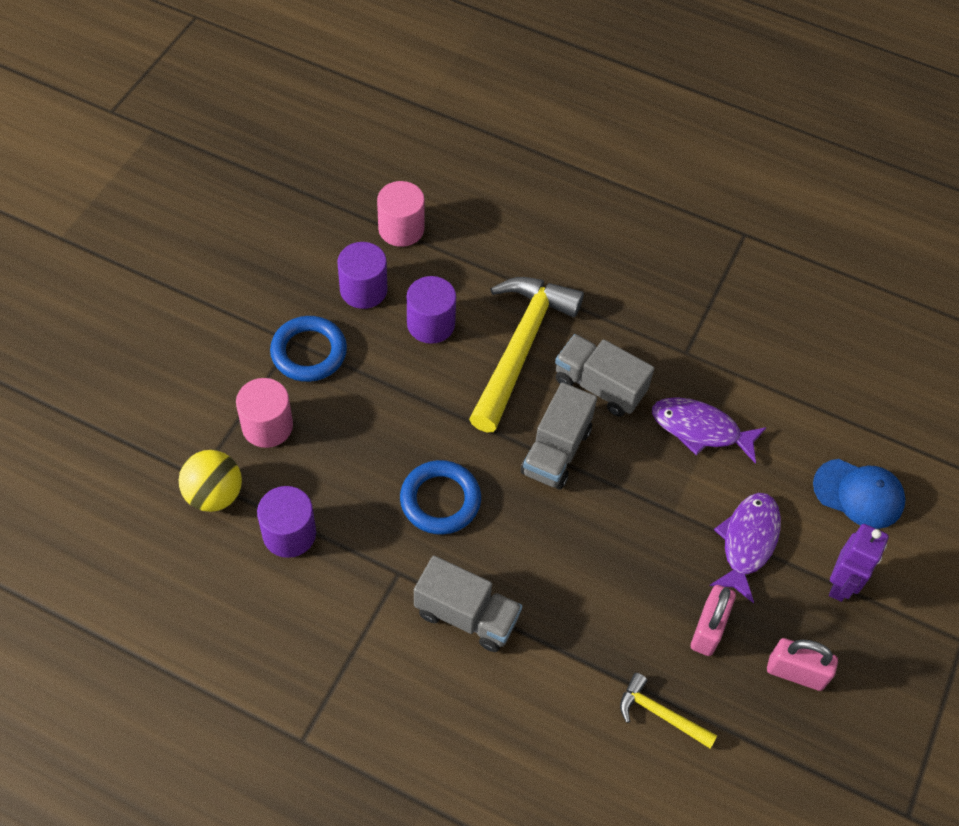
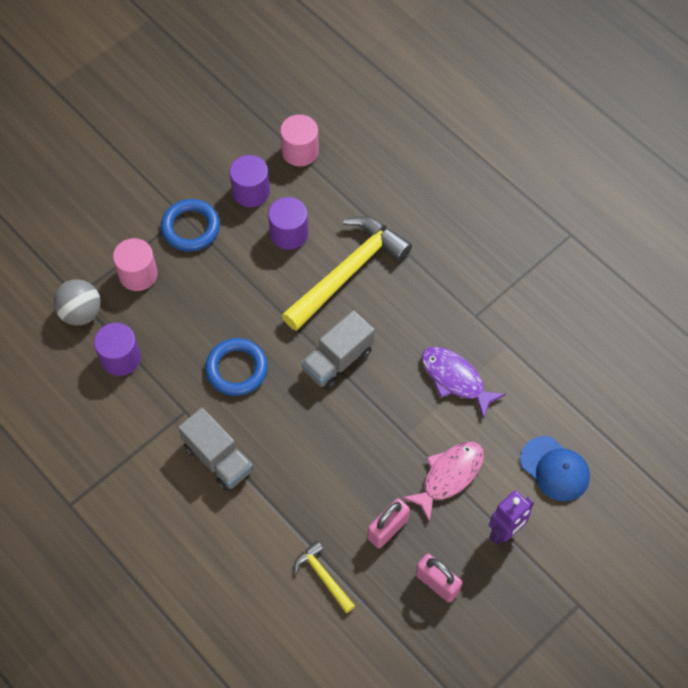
camera: 25 degrees right, 5 degrees up
(214, 494) = (81, 313): yellow ball -> grey ball
(599, 386) = (393, 321): grey truck -> none
(747, 542) = (449, 476): purple fish -> pink fish

